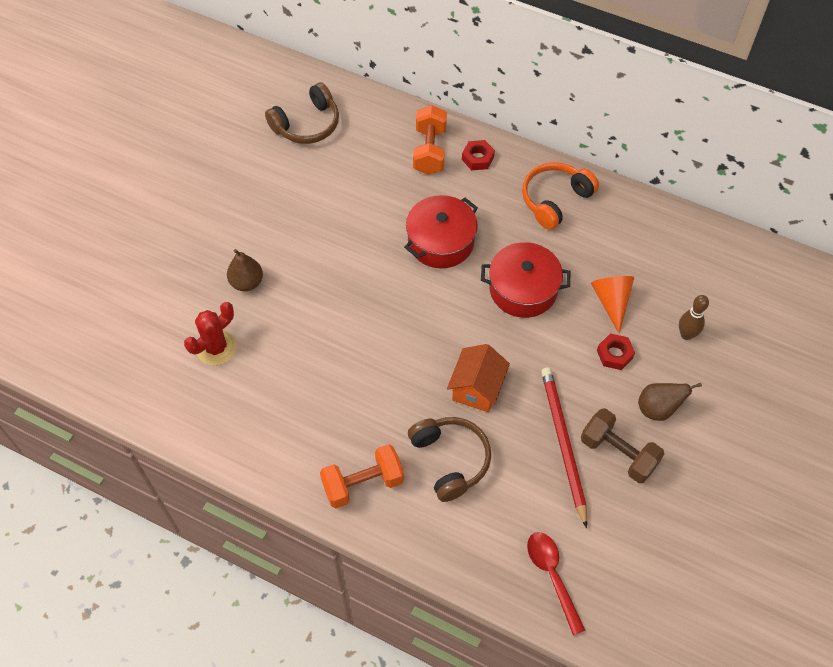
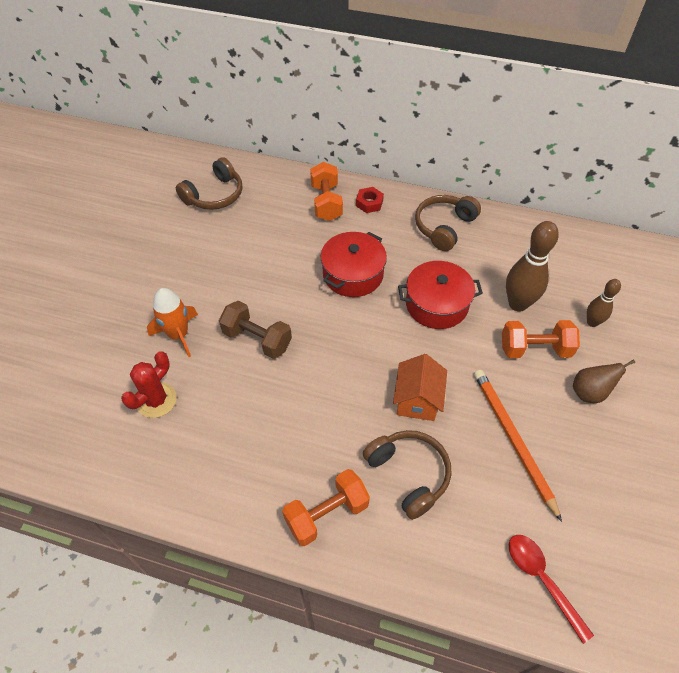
camera: 10 degrees left, 5 degrees down
(247, 282) = (178, 335): brown pear -> orange rocket
(555, 200) = (444, 227): orange headphones -> brown headphones
(563, 443) = (512, 439): red pencil -> orange pencil
(611, 302) = (518, 304): orange cone -> brown bowling pin
(614, 354) = (535, 349): red nut -> orange dumbbell
(618, 453) = (567, 440): brown dumbbell -> brown dumbbell (257, 339)

